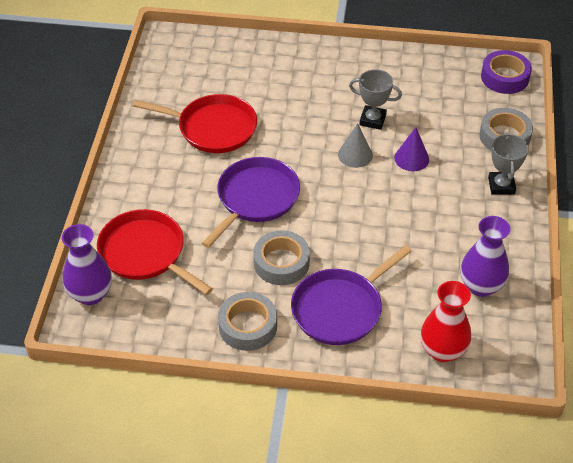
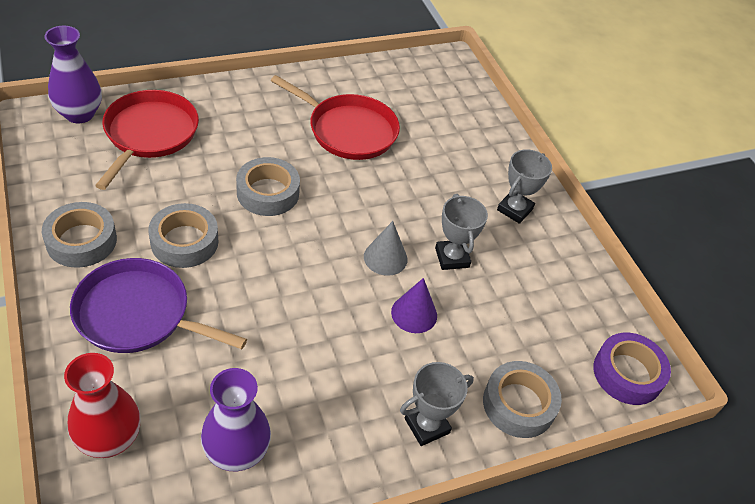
camera: 55 degrees right, 0 degrees up
(213, 128) = (348, 130): red pan -> red pan turned 45 degrees counterclockwise
(255, 198) = (268, 193): purple pan -> grey tape
(345, 69) = (514, 209): none -> grey trophy

